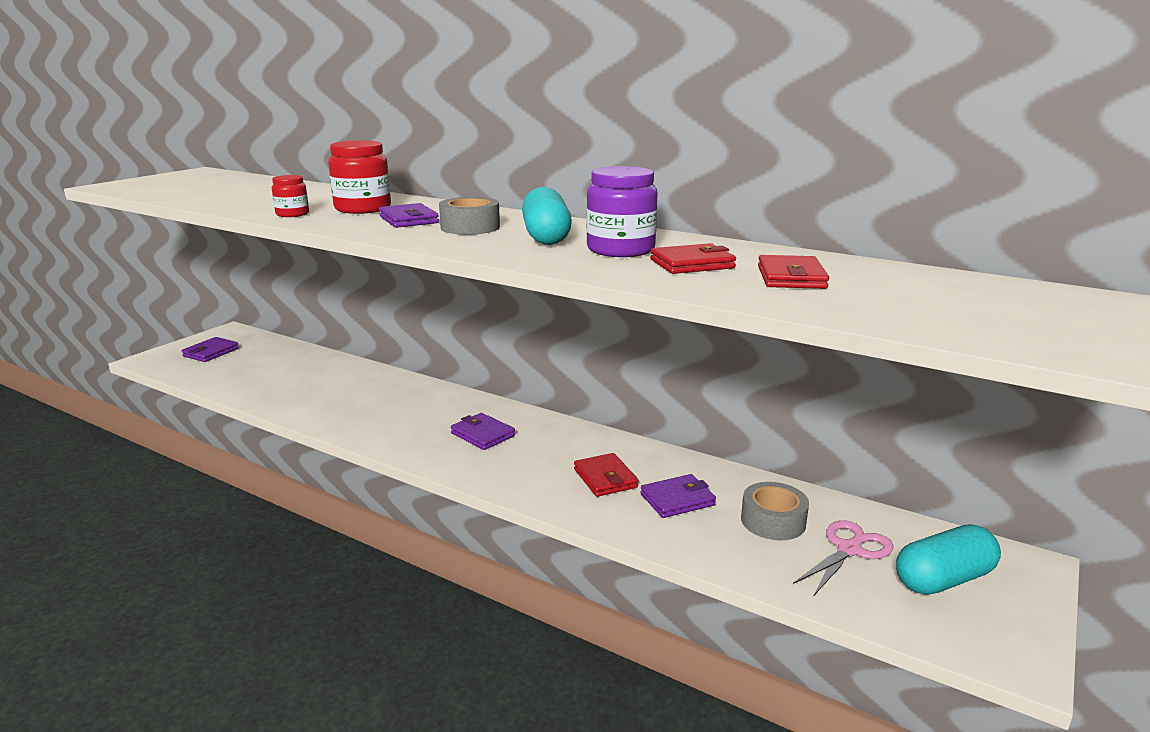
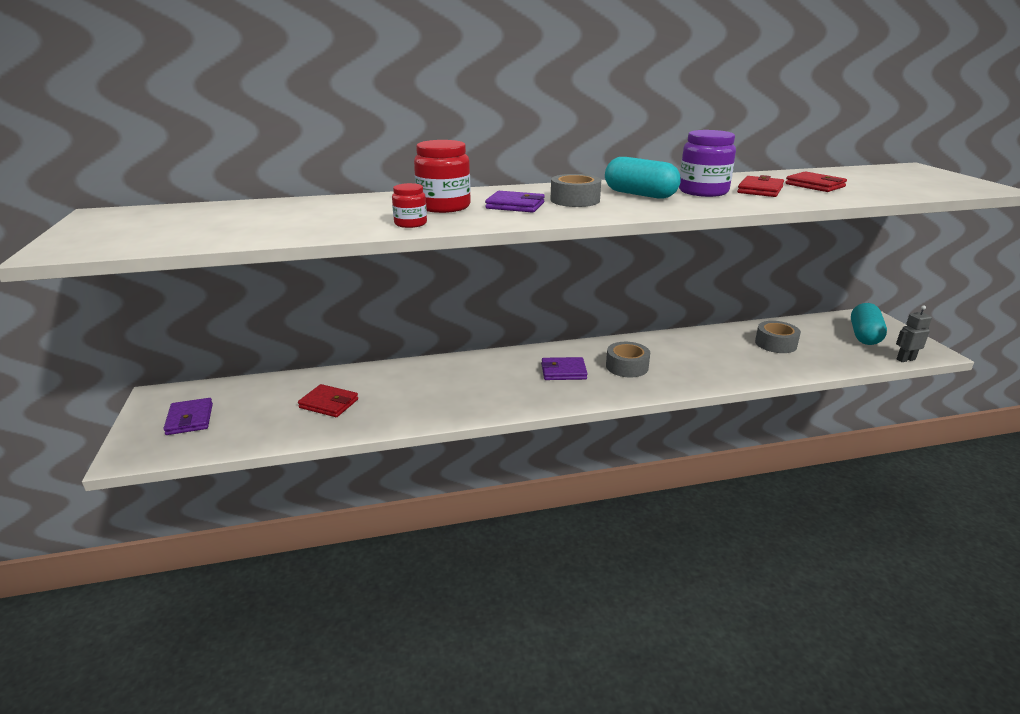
camera: 45 degrees left, 5 degrees up
(546, 458) = (627, 366): none -> grey tape
(605, 478) = (676, 361): red wallet -> red wallet (329, 403)
(677, 500) = (725, 354): purple wallet -> none
(849, 549) = (820, 341): pink scissors -> none
(931, 638) = (905, 359): none -> grey robot

